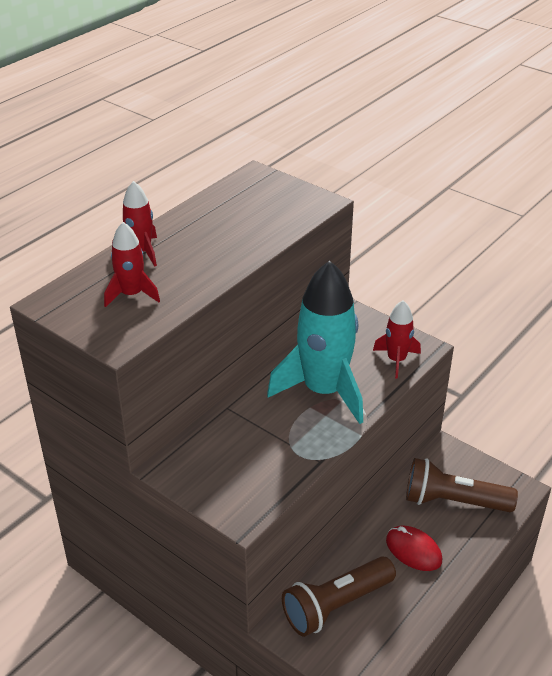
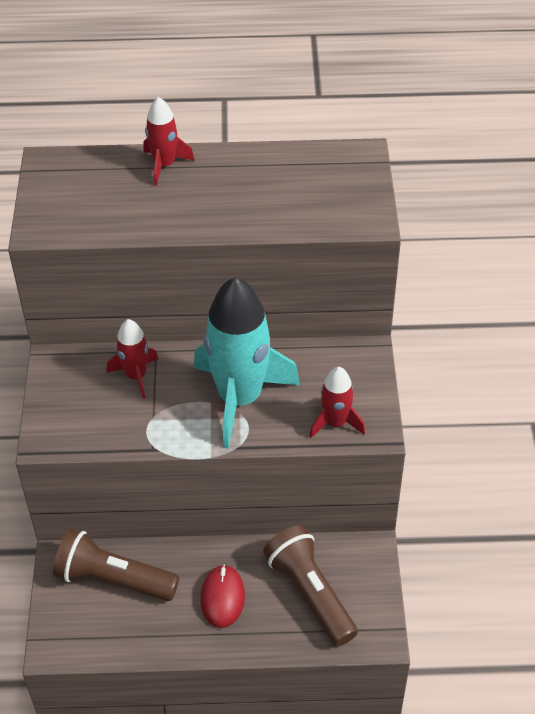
camera: 50 degrees right, 10 degrees up
(131, 294) = (104, 197): red rocket -> red rocket (136, 376)

